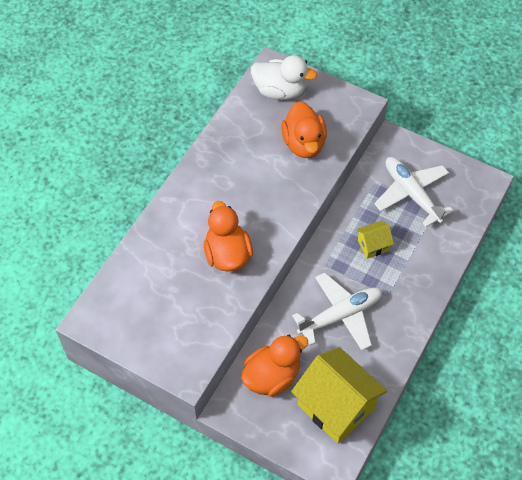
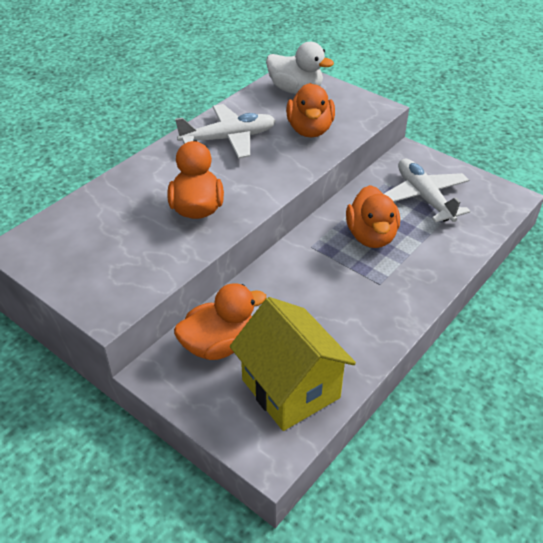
camera: 10 degrees right, 15 degrees down
(340, 315) = (318, 295): white plane -> white plane (229, 139)
(373, 245) = (371, 236): yellow house -> orange duck

